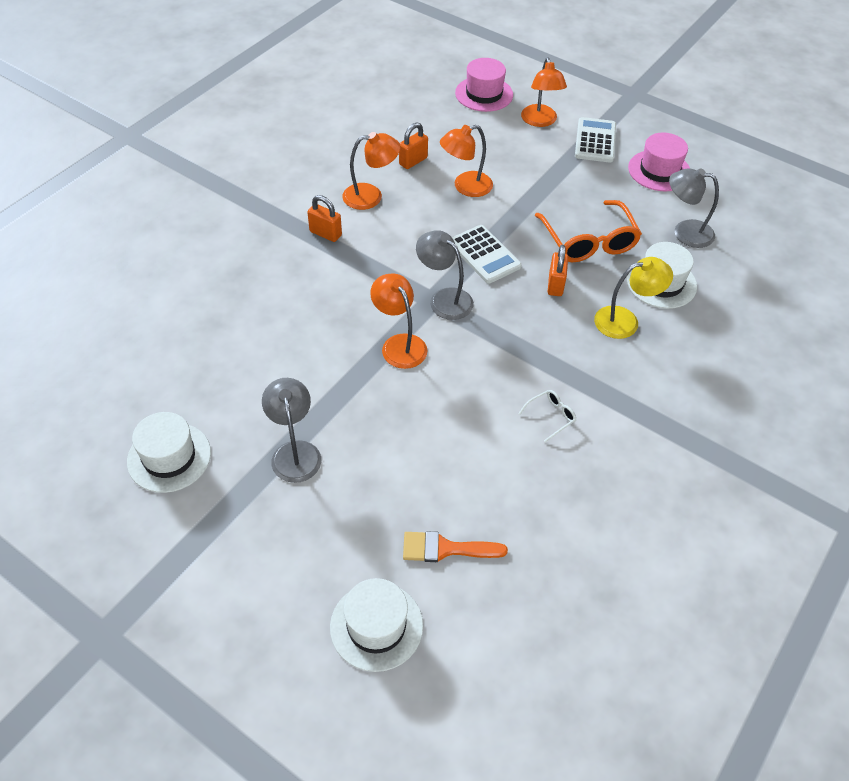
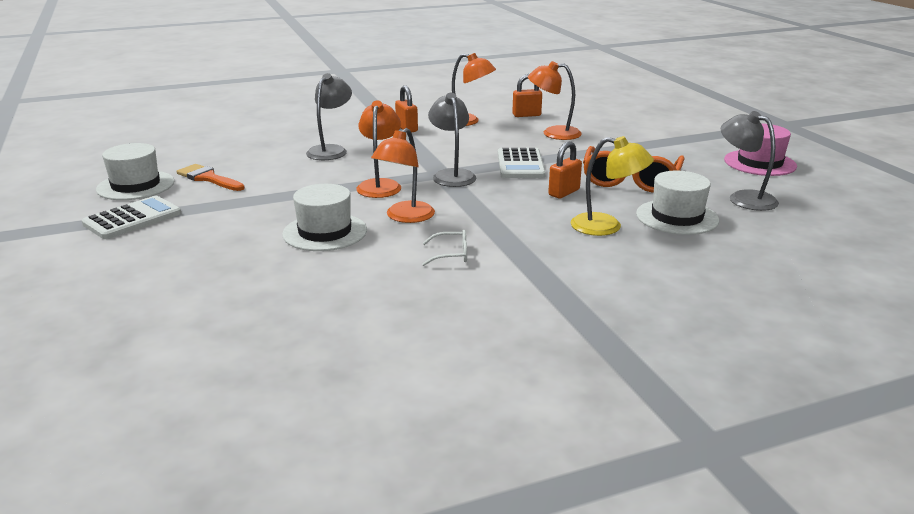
camera: 35 degrees right, 25 degrees down
(295, 452) = (217, 208): grey lamp -> grey lamp (331, 150)
(376, 626) = (118, 309): white hat -> white hat (325, 232)
(445, 549) = (242, 291): orange brush -> orange brush (208, 178)
(484, 94) = (634, 100): pink hat -> none
(540, 121) = (669, 120): orange lamp -> orange lamp (405, 217)
(595, 141) = (711, 137): white calculator -> white calculator (132, 219)

